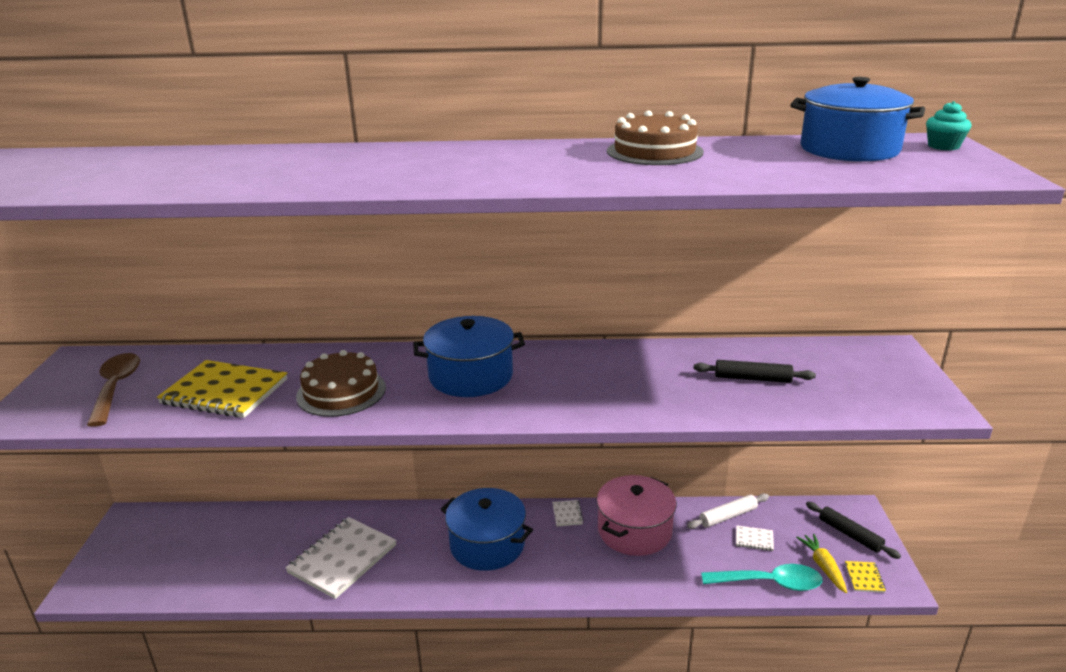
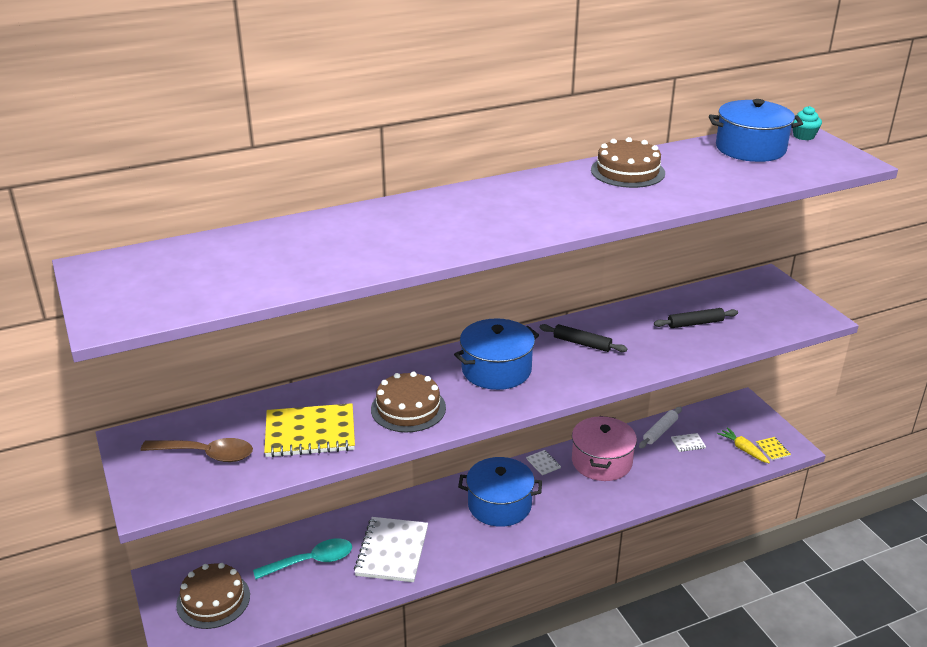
camera: 25 degrees left, 5 degrees up
(116, 387) = (206, 454): brown spoon -> brown spoon turned 135 degrees clockwise
(148, 553) = (213, 600): none -> brown cake
(770, 583) = (716, 471): turquoise spoon -> turquoise spoon (311, 561)
(850, 534) = (748, 421): black rolling pin -> black rolling pin (582, 343)

